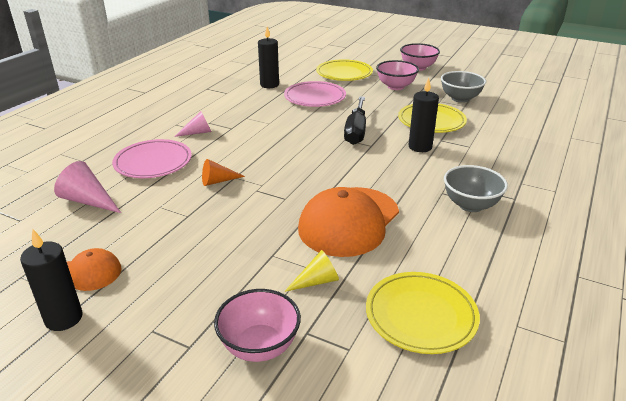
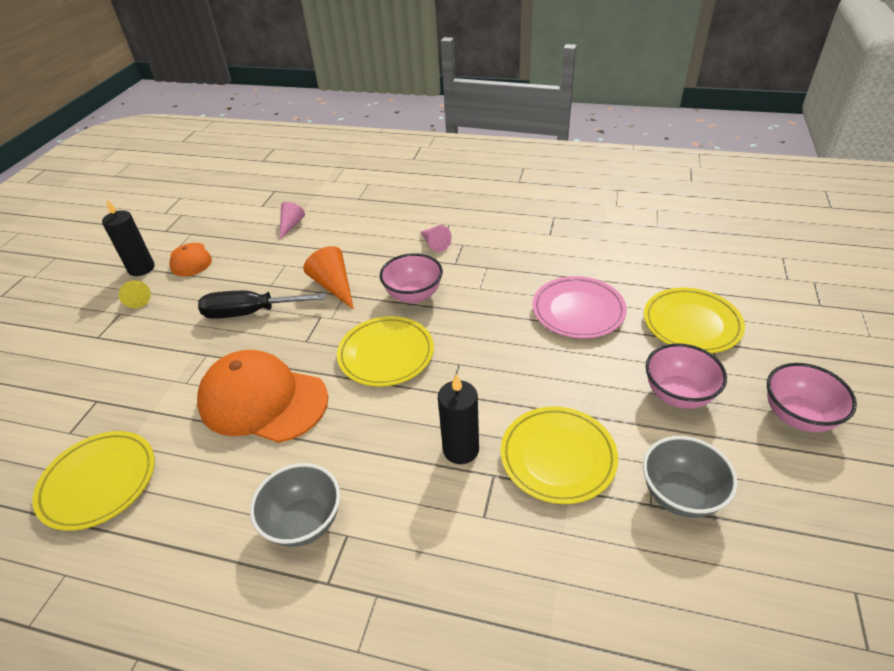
camera: 80 degrees right, 10 degrees up
(88, 201) = (291, 225): pink cone -> pink cone, size x0.67
(153, 162) = (362, 236): pink plate -> none
(218, 181) = (334, 286): orange cone -> orange cone, size x1.50
(259, 346) = (87, 375): pink bowl -> pink bowl (413, 295)
(269, 85) = (596, 261): black candle -> none
(316, 281) = (163, 394): yellow cone -> yellow cone (136, 299)
(321, 164) = (386, 354): none -> yellow plate
(356, 131) = (486, 371): black screwdriver -> black screwdriver (250, 313)

